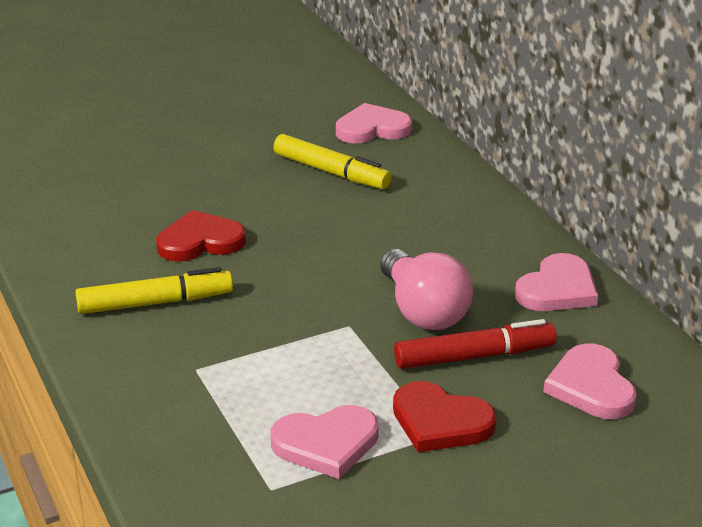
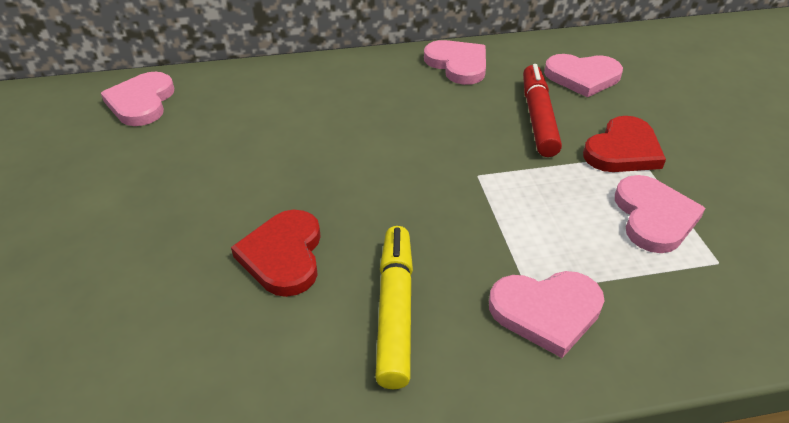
camera: 75 degrees left, 10 degrees up
(173, 379) = (546, 311): none -> pink heart
(331, 172) = (204, 140): yellow marker -> none
(423, 311) = (468, 130): pink light bulb -> none

